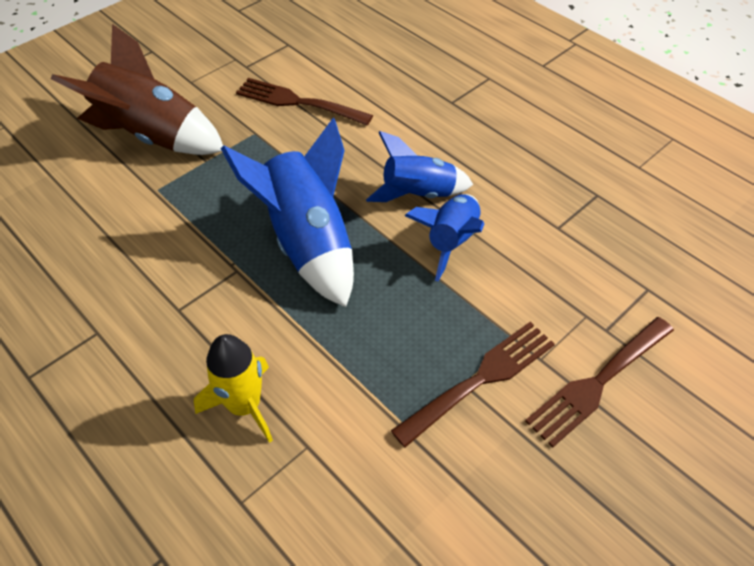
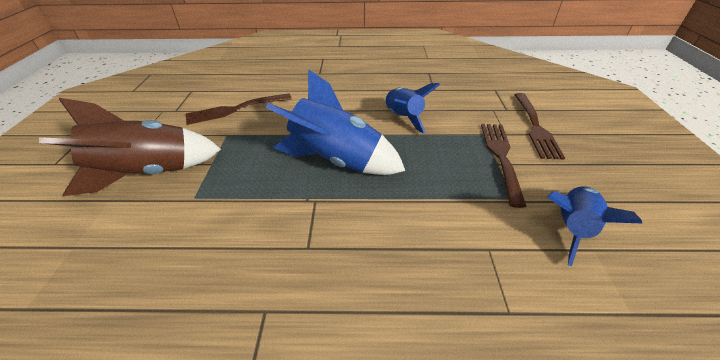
camera: 45 degrees left, 10 degrees down
(244, 406) = (427, 261): yellow rocket -> none
(418, 194) = (359, 110): blue rocket -> blue rocket (571, 228)

